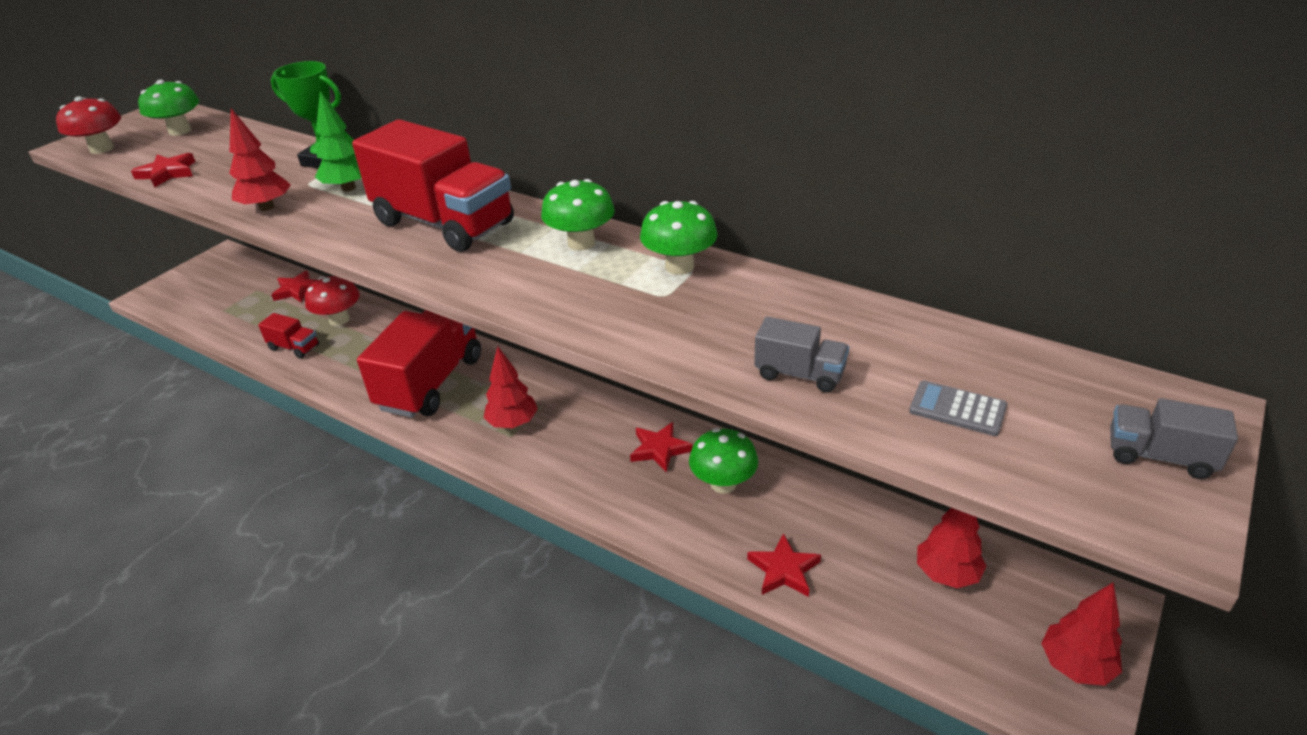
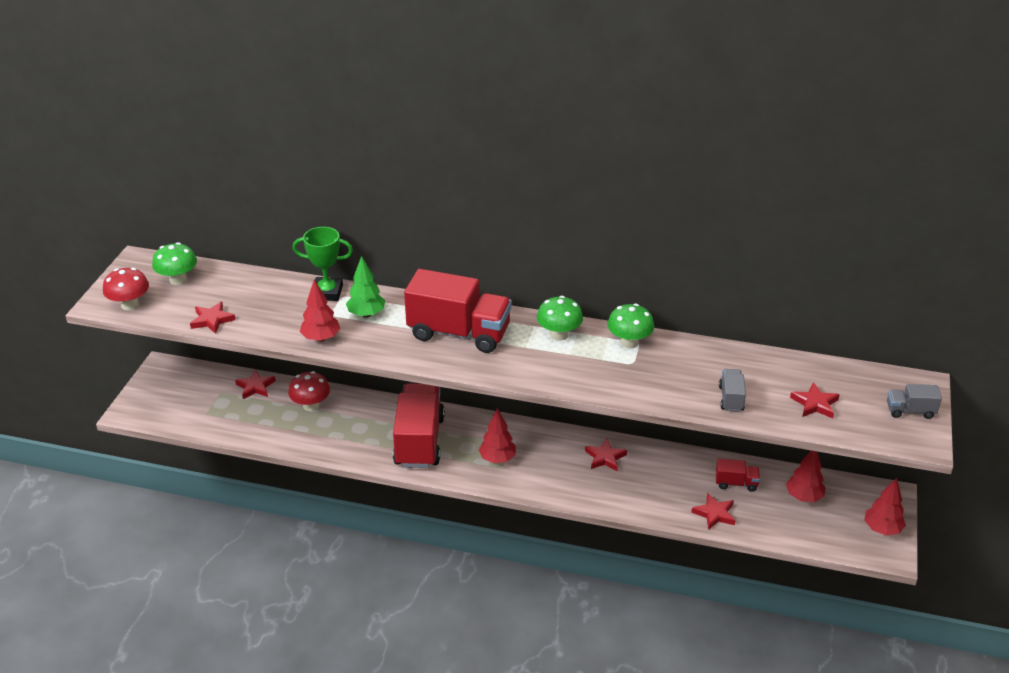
camera: 20 degrees left, 0 degrees up
(294, 347) = (293, 433): red truck -> red truck (736, 483)
(723, 483) = (656, 471): green mushroom -> none
(799, 374) = (731, 398): grey truck -> grey truck turned 90 degrees counterclockwise
(957, 409) = (815, 404): grey calculator -> red star

